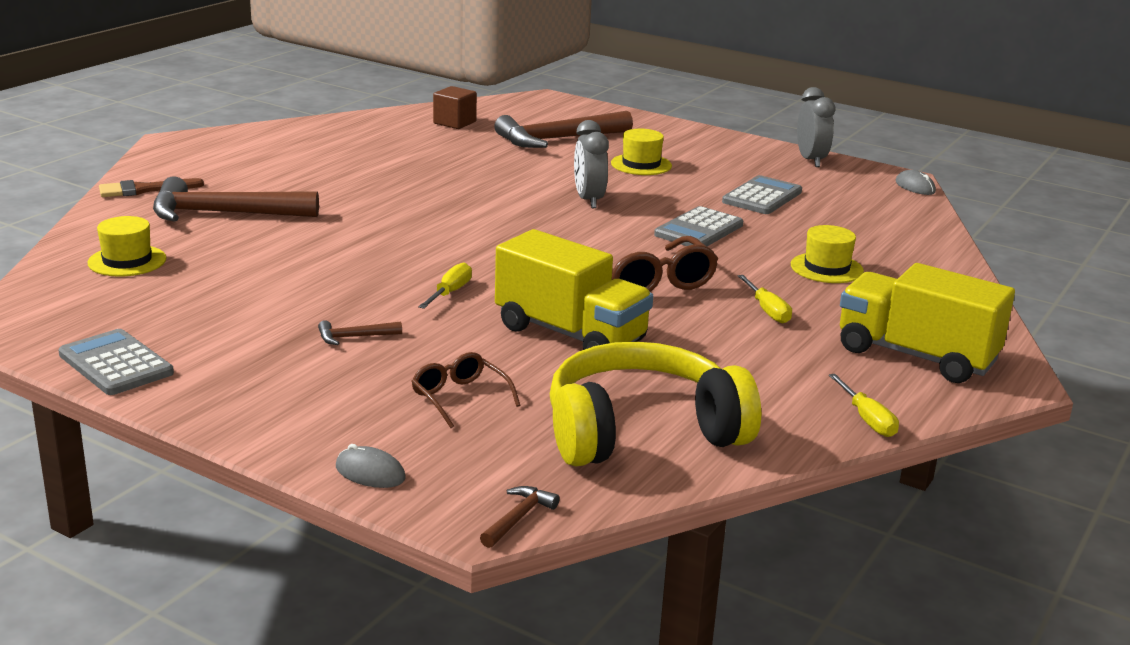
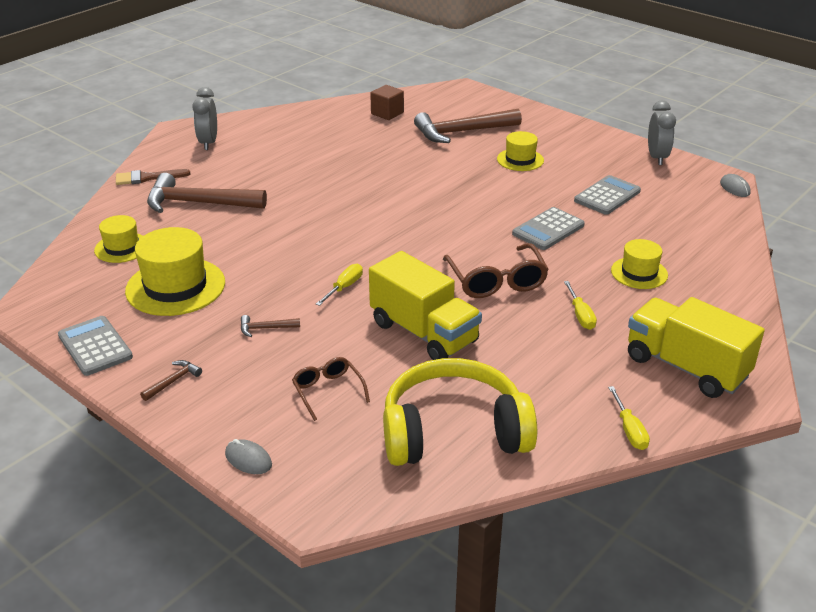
camera: 10 degrees right, 10 degrees up
(215, 298) = (175, 287): none -> yellow hat
(518, 518) = (343, 509): brown hammer -> brown hammer (173, 381)
(589, 200) = (470, 196): grey clock -> grey clock (208, 143)

